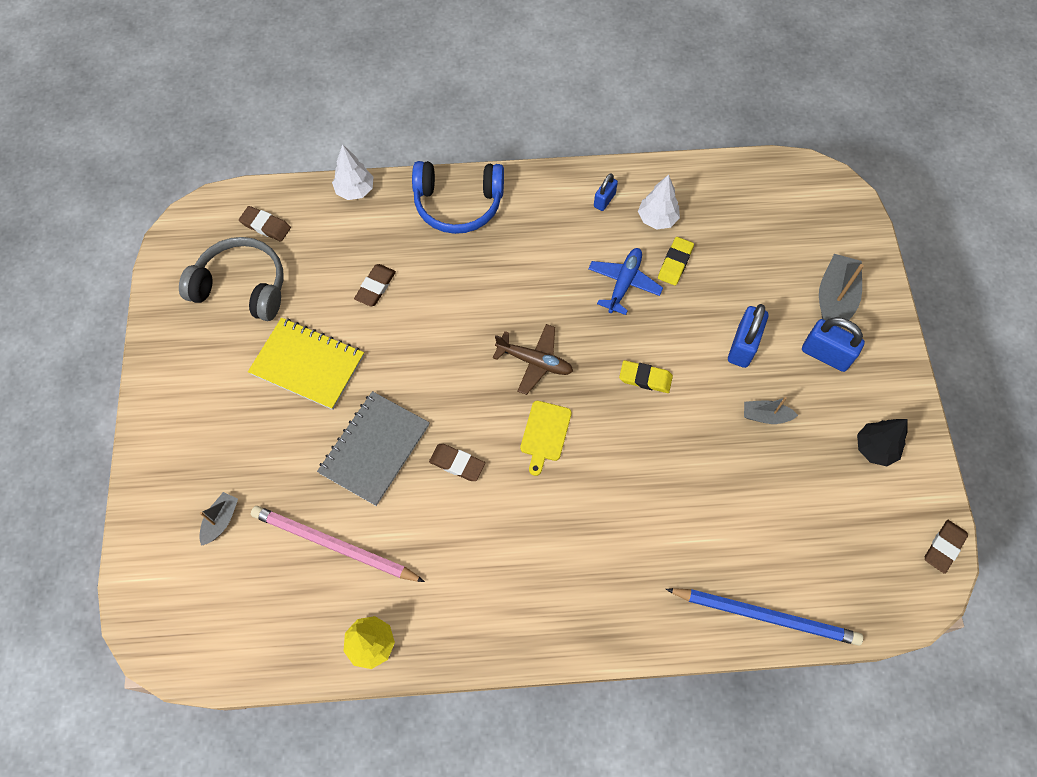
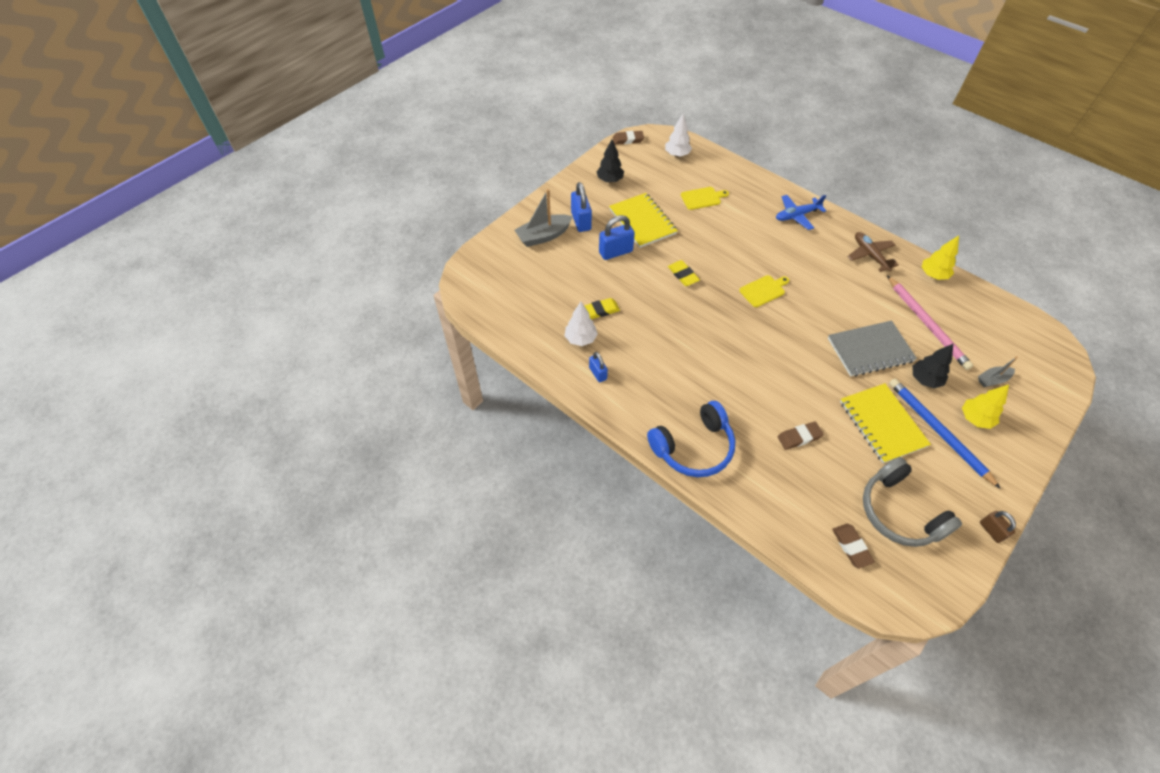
camera: 135 degrees left, 10 degrees down
(151, 333) = (991, 530): none -> brown padlock
(218, 449) = (975, 419): none -> yellow tree
(294, 457) = (925, 379): none -> black tree
(355, 190) = (760, 518): white tree -> white tree (677, 154)
(457, 463) = (825, 311): brown eraser -> none
(458, 203) = (693, 447): blue headphones -> blue headphones turned 105 degrees clockwise
(535, 361) = (735, 324): brown plane -> brown plane (870, 255)
(604, 200) = (598, 373): blue padlock -> blue padlock turned 75 degrees clockwise
(624, 283) = (641, 322): blue plane -> blue plane (796, 216)
(744, 522) = (702, 198): none -> yellow cutting board
(765, 416) = (642, 221): grey boat -> yellow notebook
(766, 616) = (730, 169): blue pencil -> blue pencil (938, 431)

